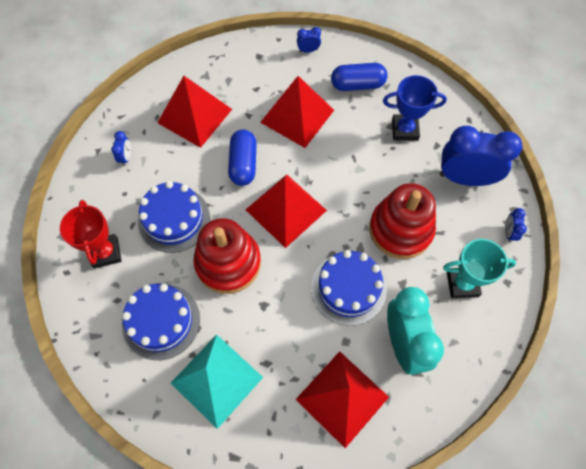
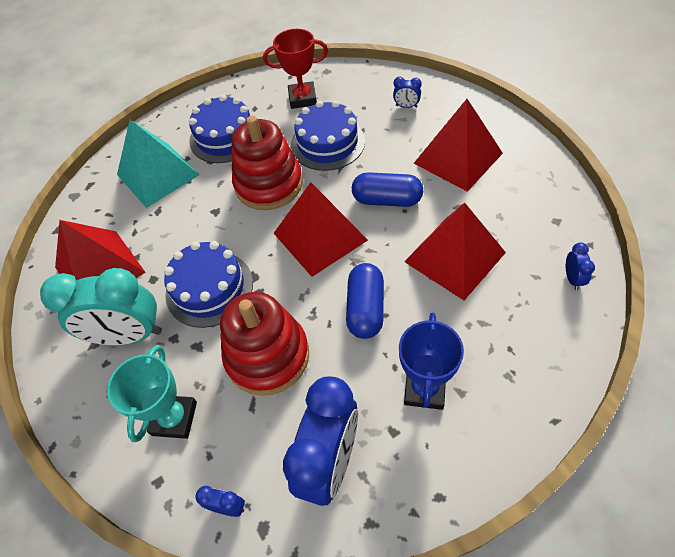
camera: 105 degrees right, 10 degrees down
(357, 85) = (510, 336): blue capsule -> blue capsule (365, 309)

